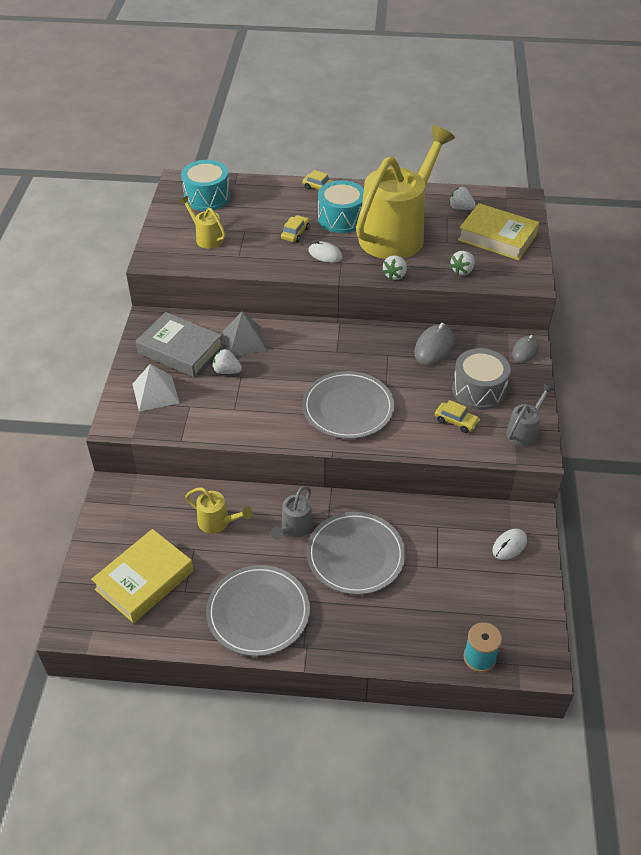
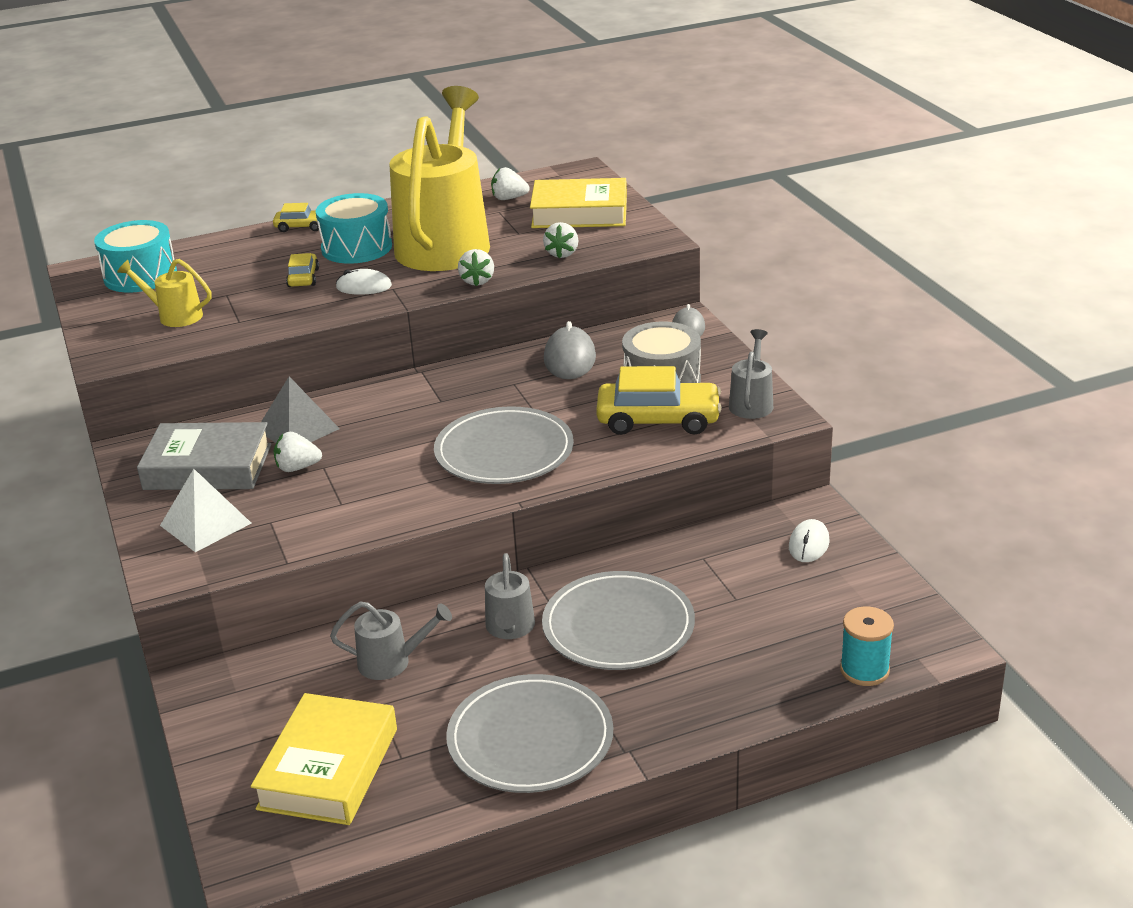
camera: 25 degrees left, 15 degrees down
(218, 522) = (392, 662): yellow watering can -> grey watering can
(456, 421) = (658, 420): yellow car -> yellow car, size x1.94

